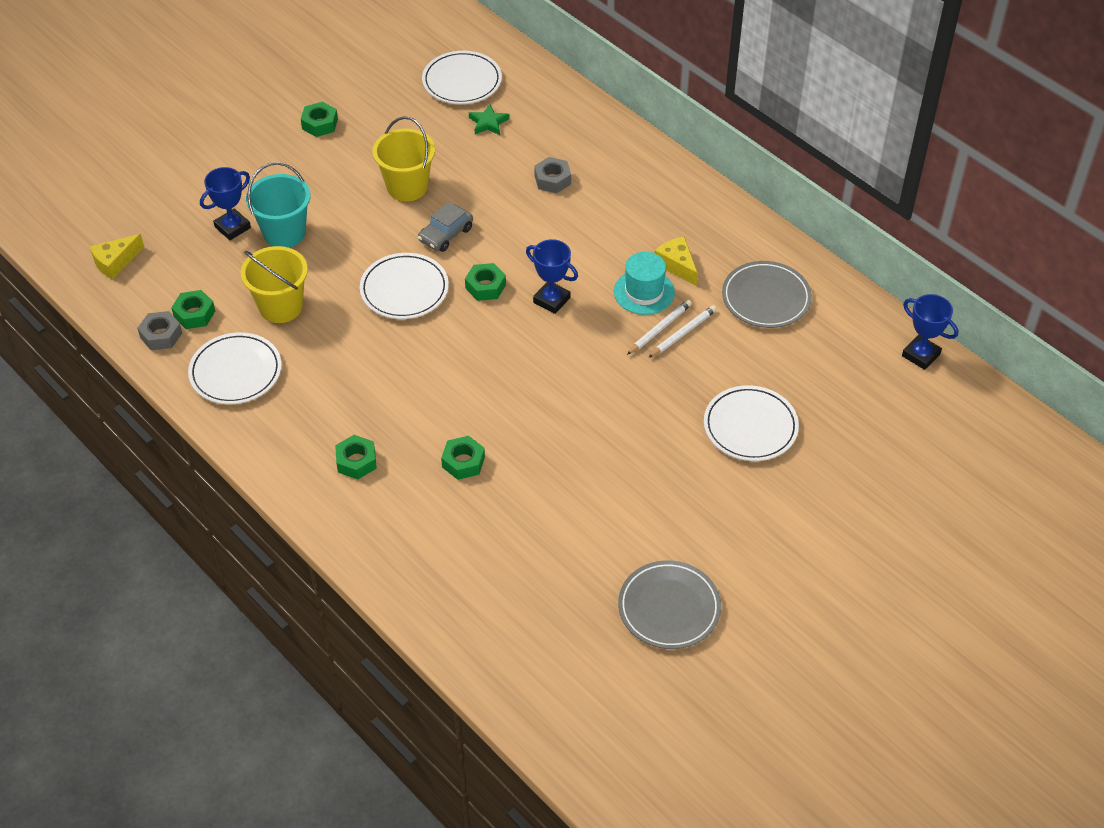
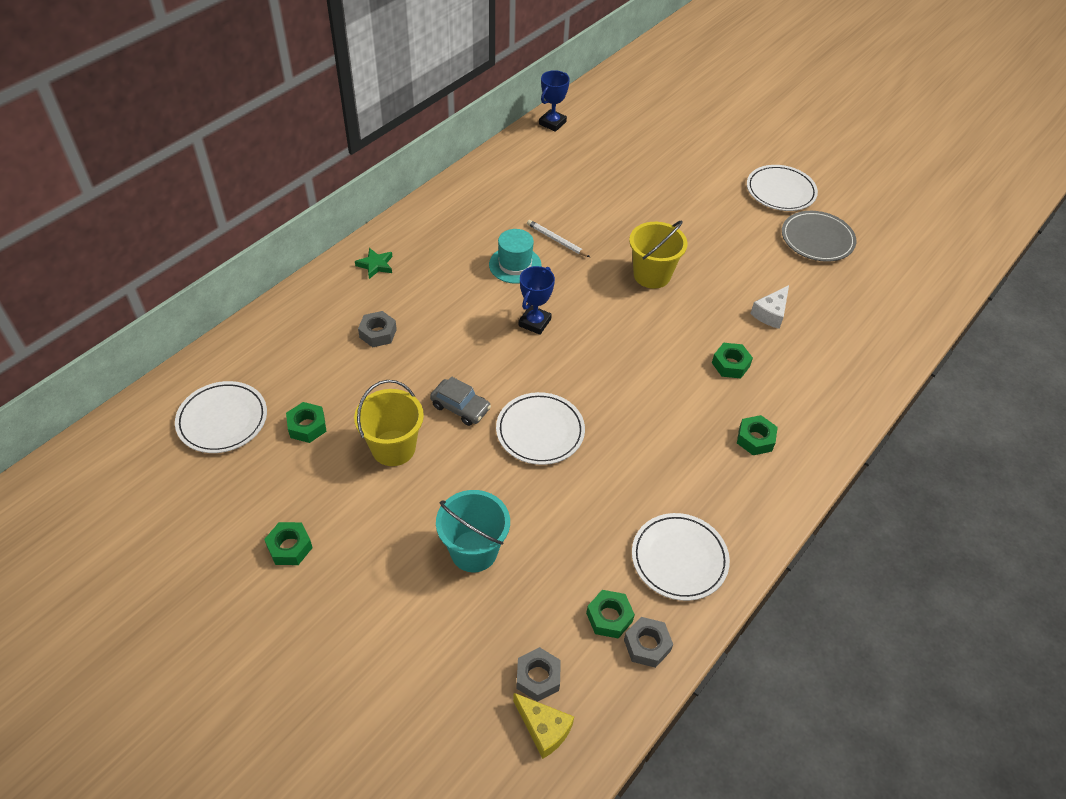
camera: 100 degrees left, 0 degrees up
(157, 263) = (538, 677): none -> grey nut
(232, 227) = (470, 607): blue trophy -> none
(280, 306) = (582, 534): yellow bucket -> yellow bucket (652, 275)
(485, 286) = (526, 370): green nut -> green nut (307, 426)
(488, 123) = (293, 390): green star -> green star (375, 265)
(537, 520) = (771, 313): none -> white cheese
(660, 329) = (554, 253): white pencil -> none
(677, 265) = (480, 246): yellow cheese -> none
(750, 426) = (642, 203): white plate -> white plate (780, 191)
(766, 298) = (510, 196): grey plate -> none

